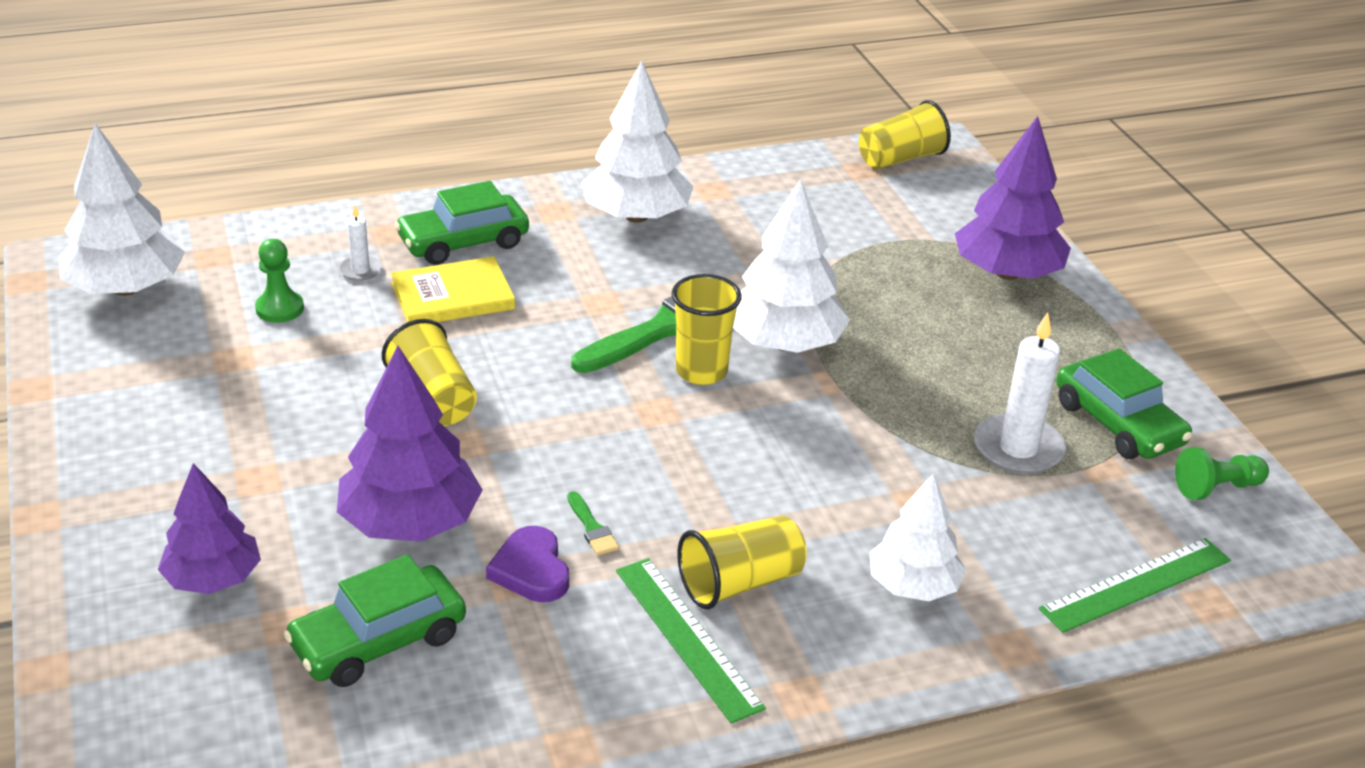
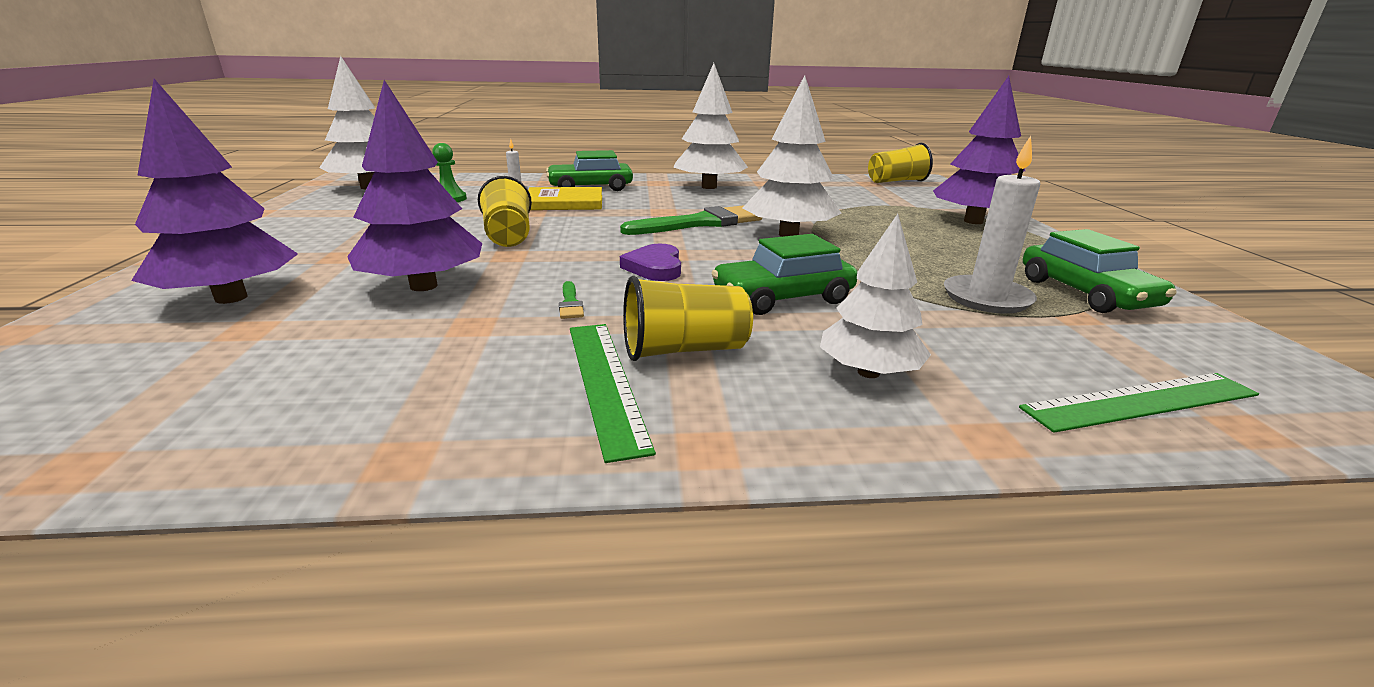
camera: 15 degrees right, 10 degrees down
(213, 579) = (231, 298): purple tree -> purple tree, size x1.52
(378, 641) = (309, 348): green car -> green car (783, 297)
(531, 570) = (494, 321): purple heart -> purple heart (655, 267)
(701, 371) = (717, 241): yellow cup -> none
(1217, 488) = (1211, 340): green pawn -> none

